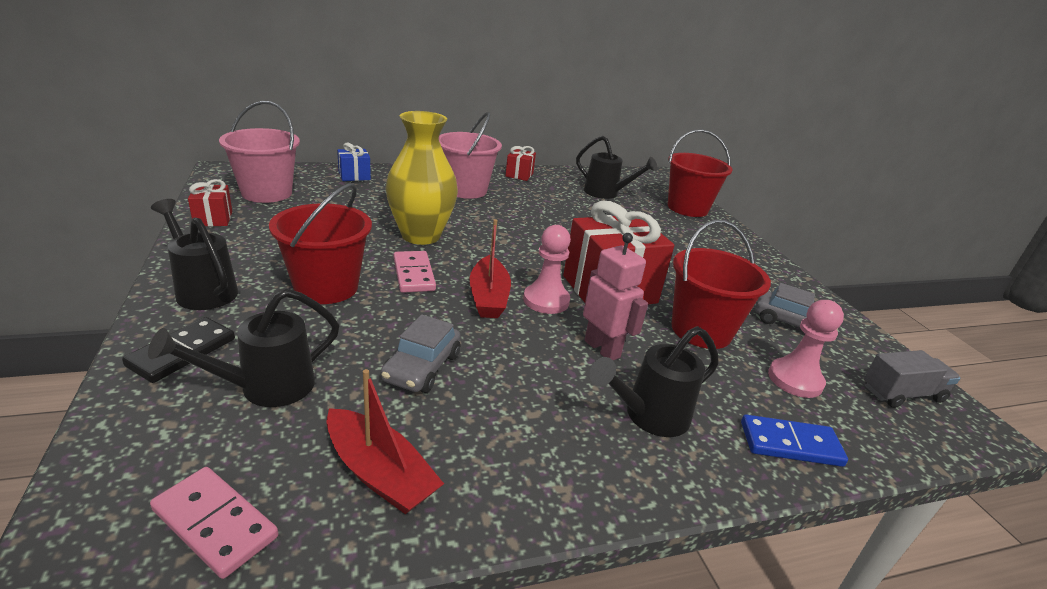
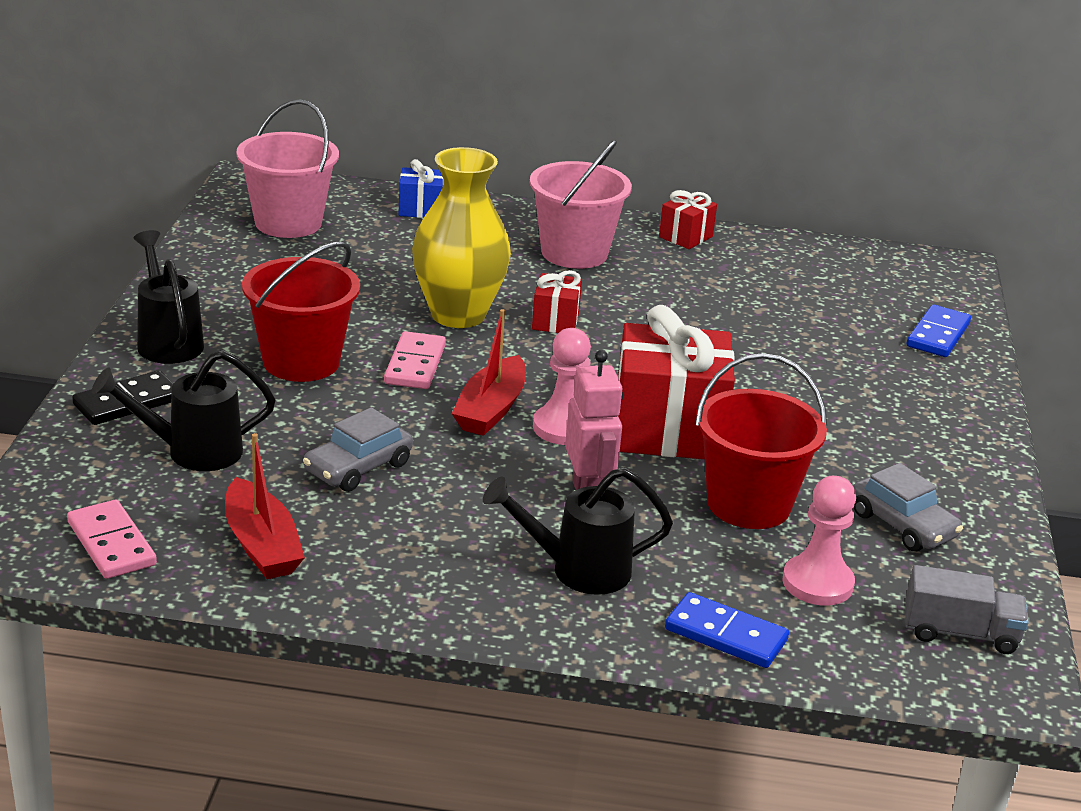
camera: 25 degrees right, 0 degrees up
(213, 219) = (209, 252): red gift -> red gift (555, 321)
(606, 193) = (811, 289): black watering can -> none
(687, 208) = (938, 335): red bucket -> blue domino

